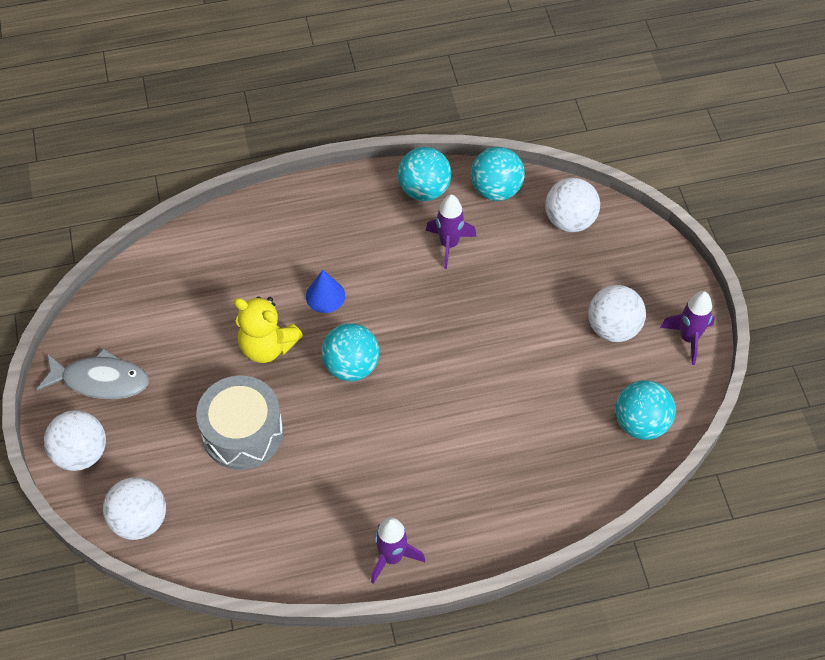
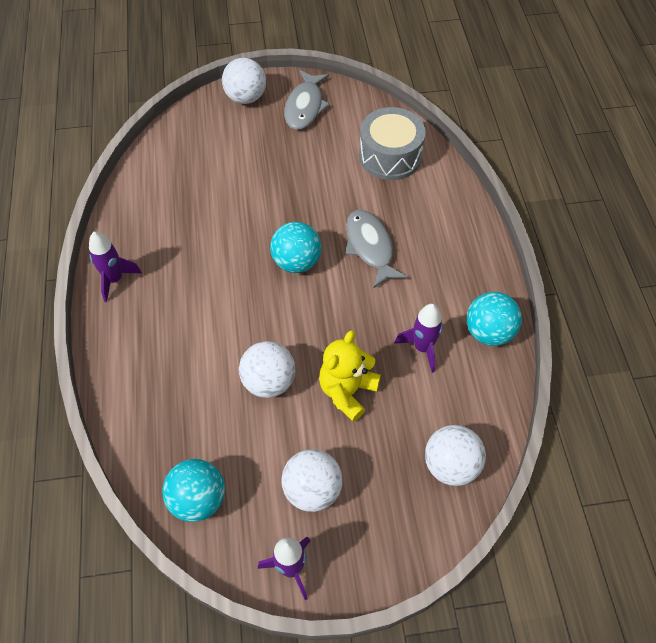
camera: 95 degrees right, 0 degrees up
(139, 520) = (185, 129): white ball -> white ball (269, 381)
(243, 432) = (245, 188): grey drum -> grey drum (390, 156)
(267, 346) = (323, 205): yellow teddy bear -> yellow teddy bear (347, 391)
(325, 296) = (370, 247): blue cone -> grey fish
(496, 189) = (490, 397): turquoise ball -> none

